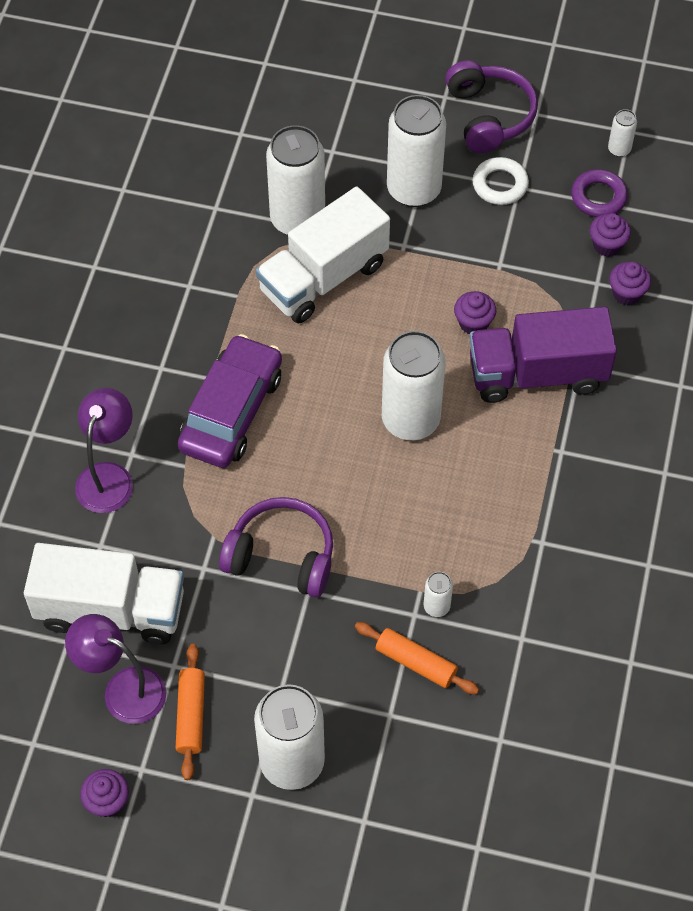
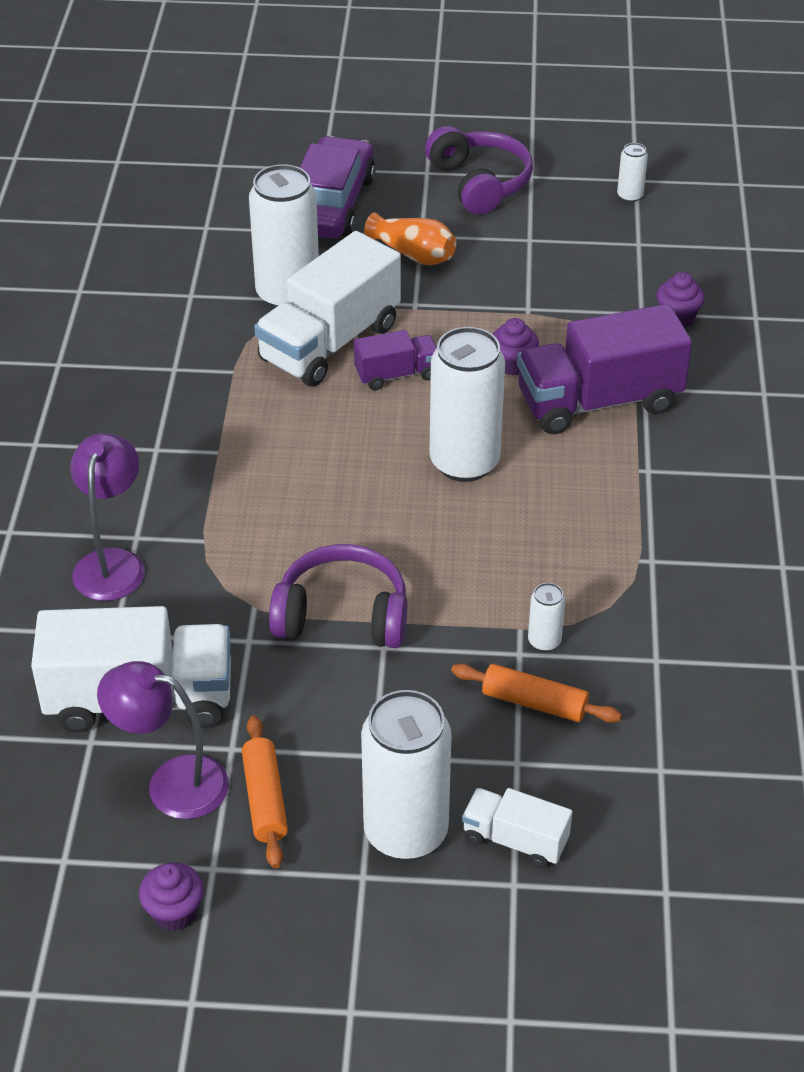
camera: 10 degrees left, 15 degrees down
(231, 411) = (250, 480): purple car -> purple car (331, 204)
(373, 319) = (396, 375): none -> purple truck
(373, 783) = (515, 840): none -> white truck
(414, 189) = (413, 254): white can -> orange vase
(500, 185) = (508, 240): white ring -> none
(598, 197) = (620, 238): purple ring -> none
(607, 245) = (642, 278): purple cupcake -> none

